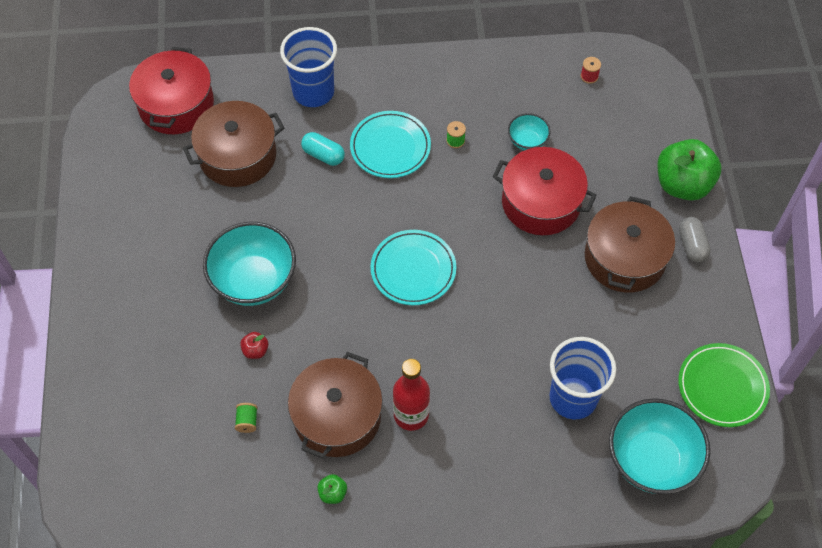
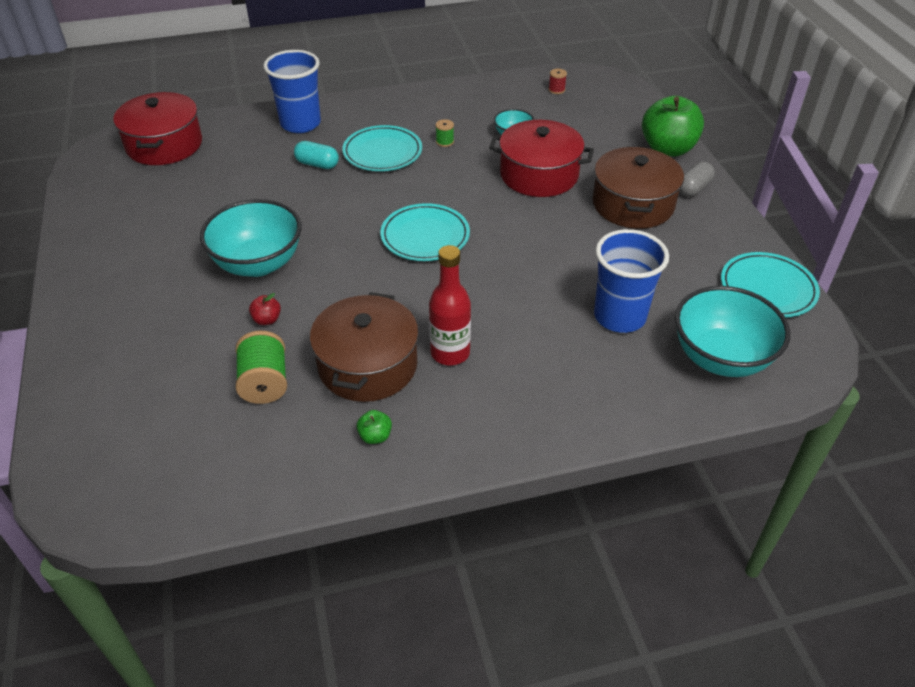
camera: 10 degrees left, 15 degrees down
(237, 155) = (230, 173): brown pot -> none
(247, 421) = (265, 383): green spool -> green spool, size x1.98
(692, 245) = (693, 188): grey capsule -> grey capsule turned 60 degrees clockwise
(722, 387) = (767, 288): green plate -> turquoise plate

